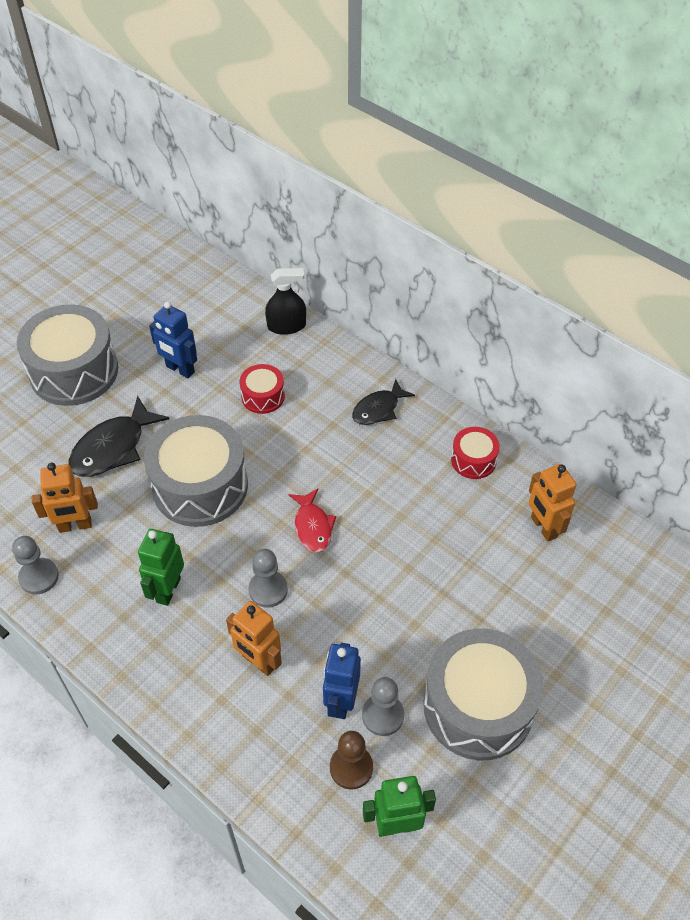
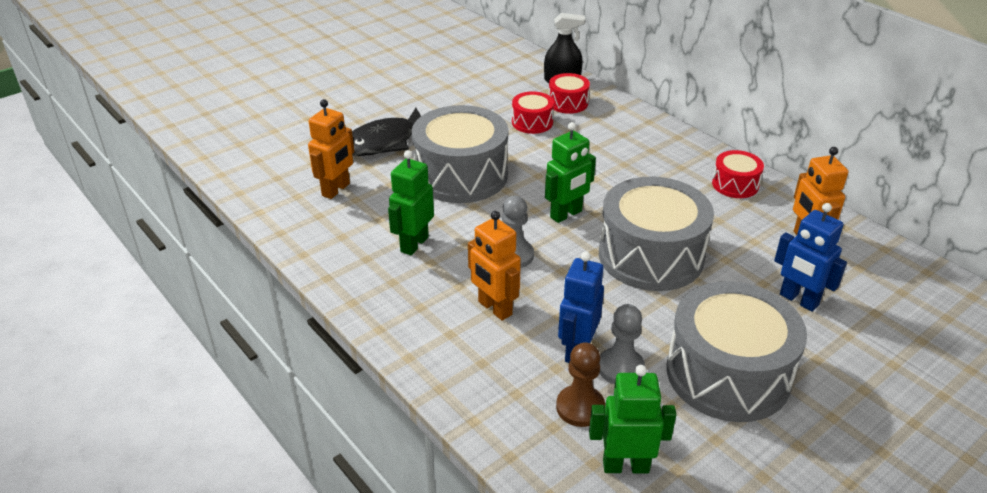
camera: 10 degrees right, 15 degrees down
(39, 577) = (292, 221): grey pawn -> none
(74, 371) = (362, 91): grey drum -> grey drum (651, 256)
(75, 526) = (336, 190): orange robot -> orange robot turned 60 degrees counterclockwise
(180, 369) = (458, 98): blue robot -> blue robot (798, 300)
(296, 361) = (568, 103): none -> red drum
(312, 526) = (566, 214): red fish -> green robot
(378, 409) = (642, 141): black fish -> none

